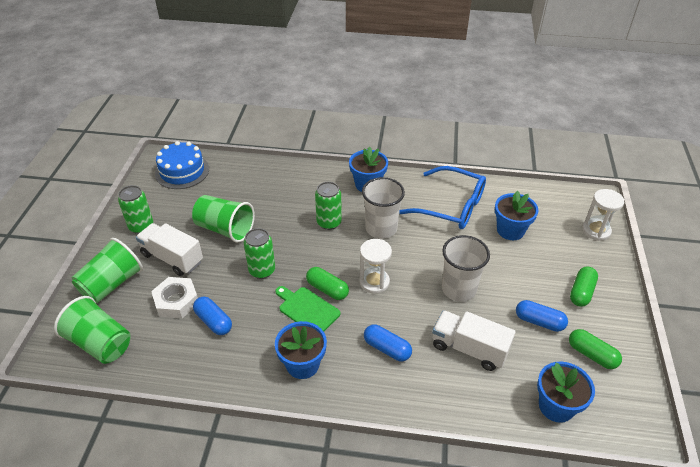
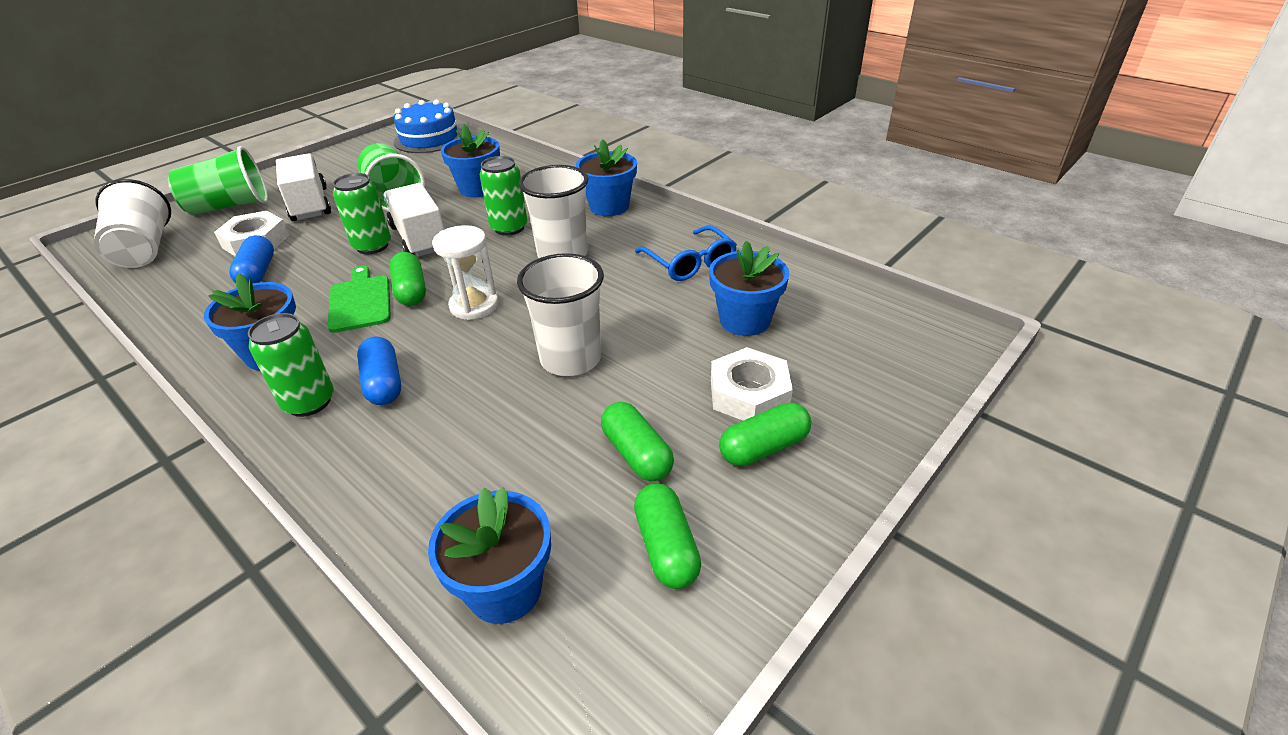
camera: 35 degrees right, 5 degrees down
(100, 343) = (144, 249): green cup -> white cup
(141, 226) = (325, 170): green can -> green can (309, 402)
(272, 201) = (478, 189): none -> blue flower pot
(451, 206) = (690, 263): blue glasses -> blue glasses, size x0.65
(469, 349) = (484, 437): white truck -> white truck (419, 238)
(539, 322) = (636, 454): blue capsule -> green capsule
(551, 269) = (749, 394): none -> white nut
(596, 231) = (900, 375): white hourglass -> none

